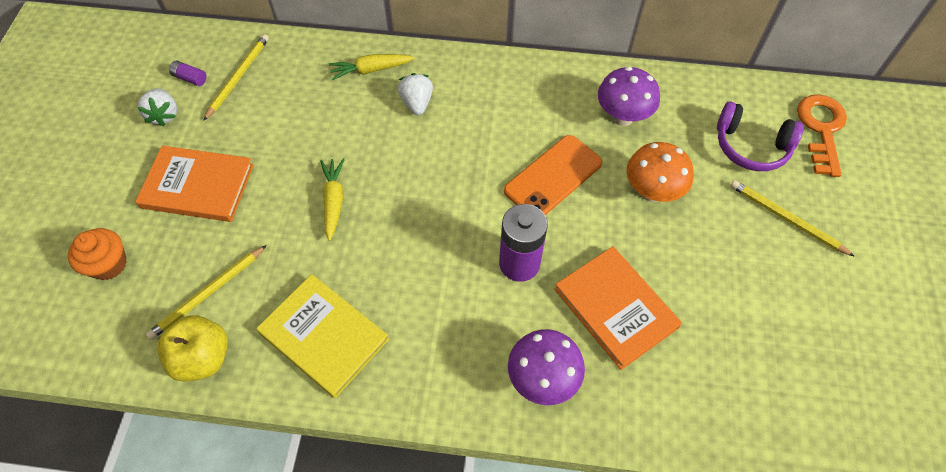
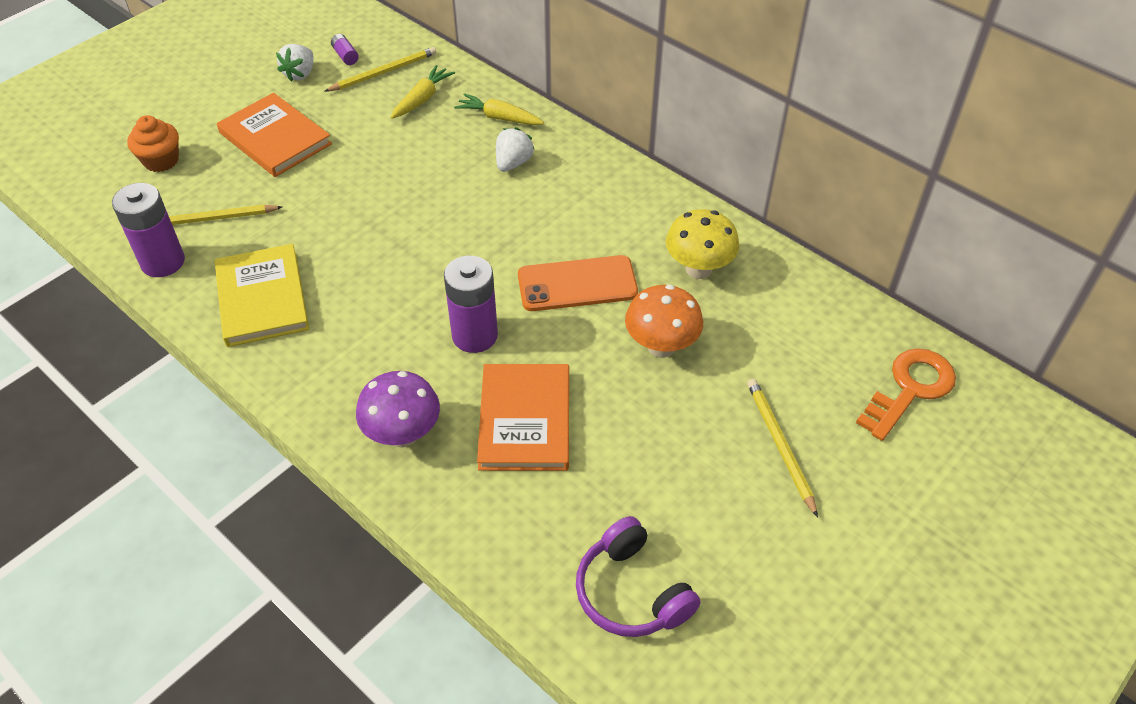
camera: 35 degrees right, 10 degrees down
(203, 358) = (163, 262): yellow apple -> purple battery
(333, 201) = (367, 203): yellow carrot -> yellow carrot (422, 99)
(622, 117) = (698, 269): purple mushroom -> yellow mushroom
(751, 146) = (810, 363): purple headphones -> purple headphones (631, 592)

